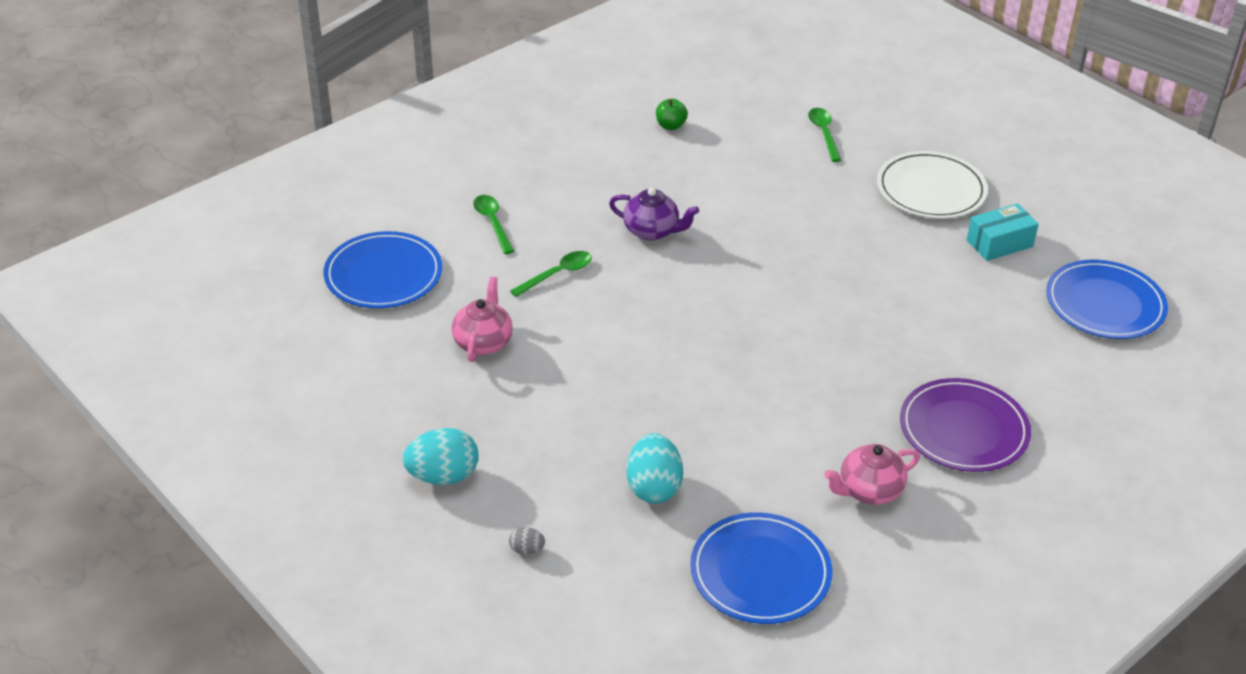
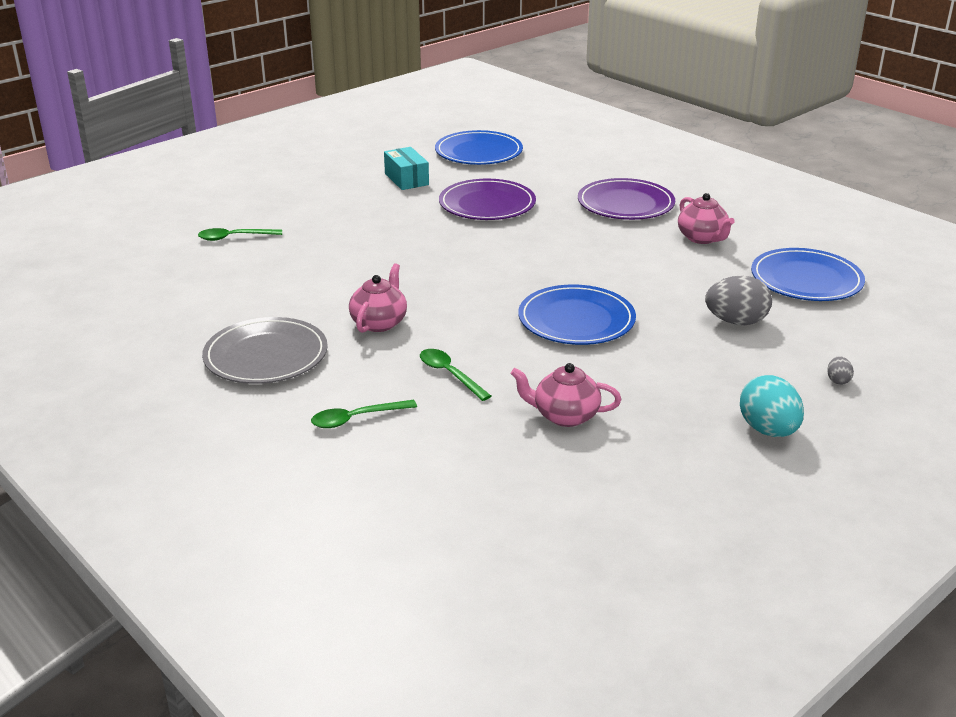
camera: 90 degrees left, 10 degrees down
(383, 274) = (453, 493): blue plate -> blue plate (576, 320)
(595, 170) = (266, 355): none -> grey plate
(652, 231) = (379, 323): purple teapot -> pink teapot
(653, 487) = (736, 322): turquoise egg -> grey egg
(670, 126) = (195, 312): green apple -> none
(931, 189) = (331, 198): white plate -> none
(938, 307) = (487, 204): none -> purple plate

